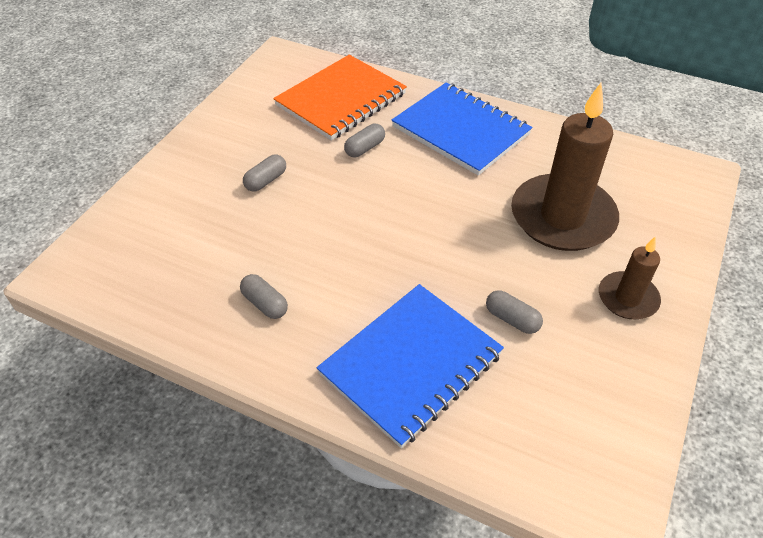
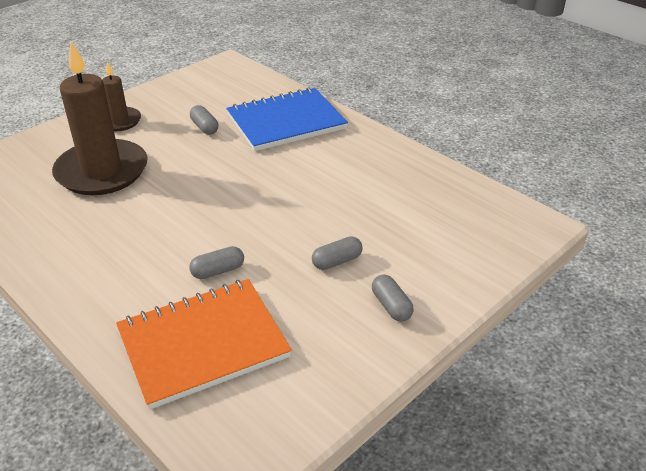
camera: 160 degrees left, 10 degrees down
(265, 303) = (369, 169): grey capsule -> grey capsule (391, 306)
(460, 131) = (104, 265): blue notebook -> none

